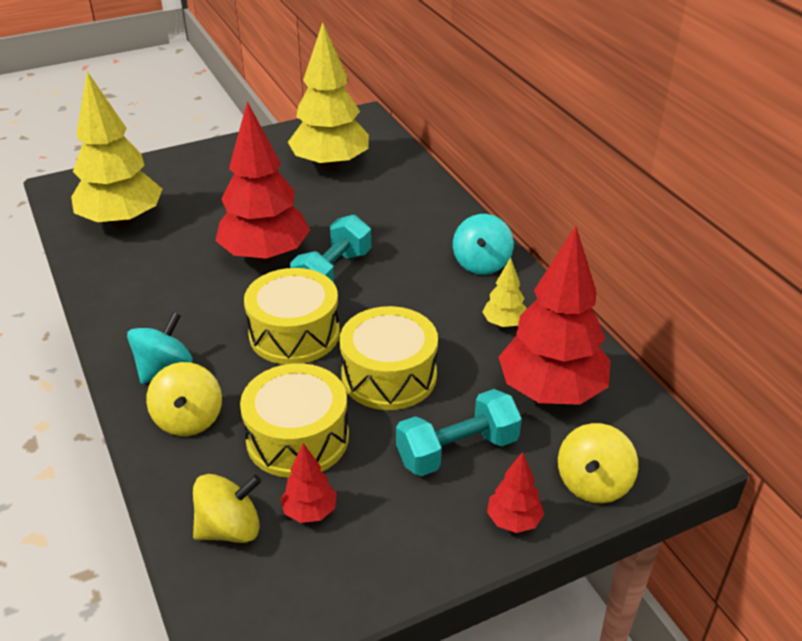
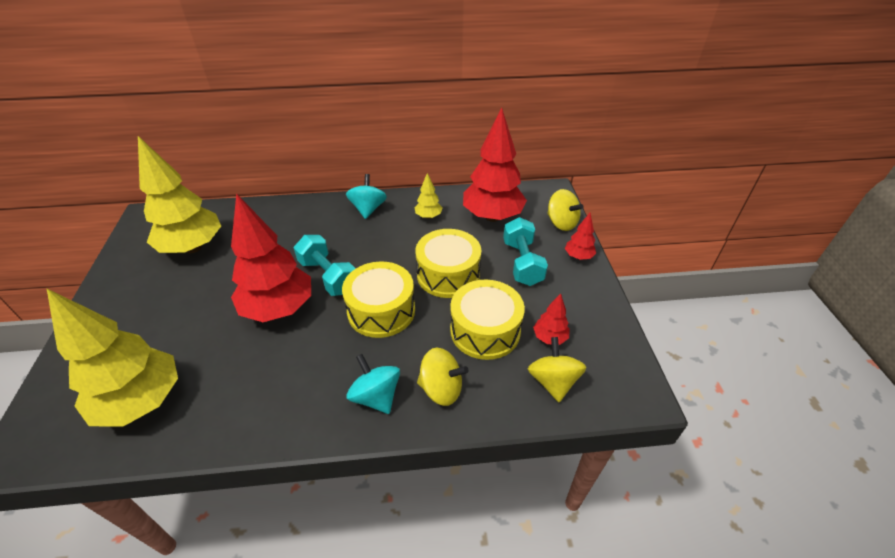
camera: 70 degrees left, 5 degrees up
(481, 263) = (368, 209): turquoise spinning top -> turquoise spinning top turned 120 degrees counterclockwise

